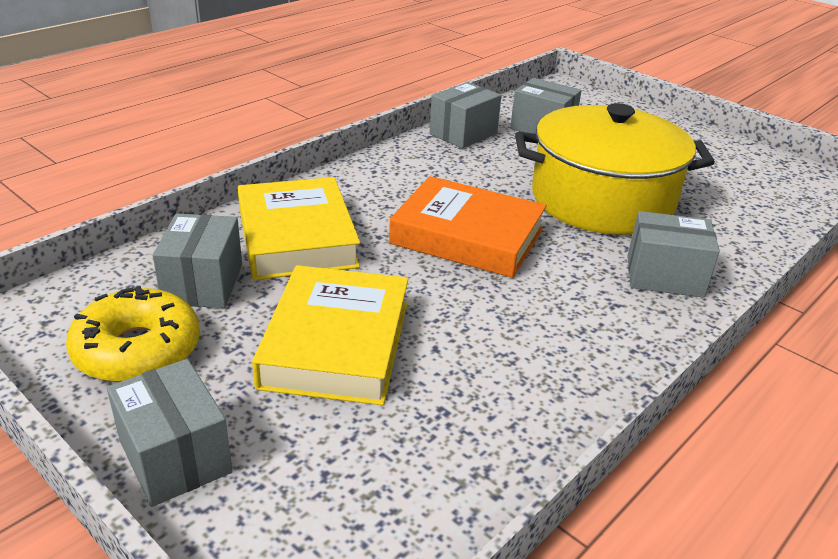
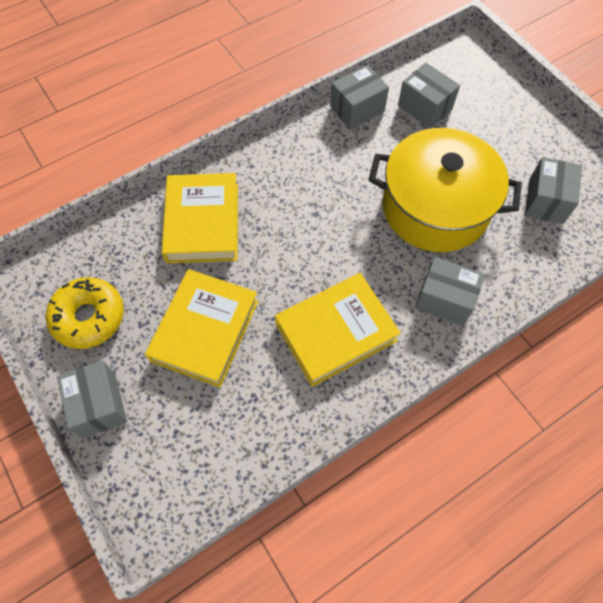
camera: 15 degrees right, 30 degrees up
(203, 284) = (135, 262): grey box -> grey box (546, 201)
(467, 236) = (320, 237): orange book -> none
(535, 323) = (336, 332): none -> yellow book

